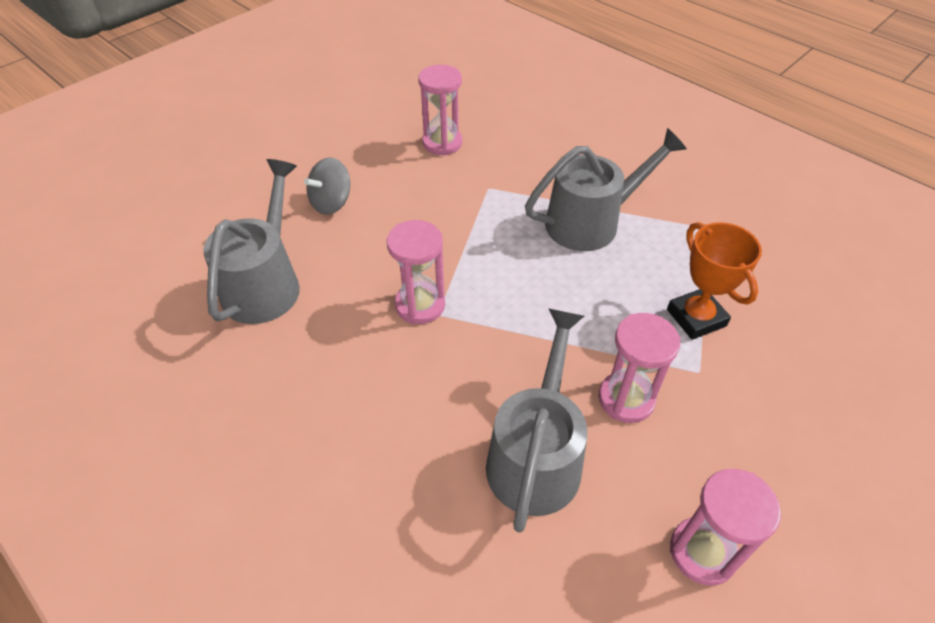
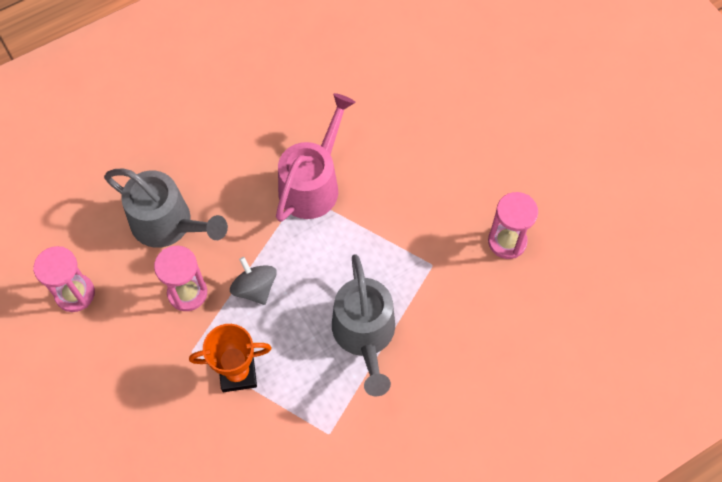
camera: 105 degrees right, 15 degrees up
(265, 283) = (365, 89): grey watering can -> none
(331, 203) = (444, 140): grey spinning top -> grey spinning top (255, 288)
(420, 305) = (313, 183): pink hourglass -> pink watering can

